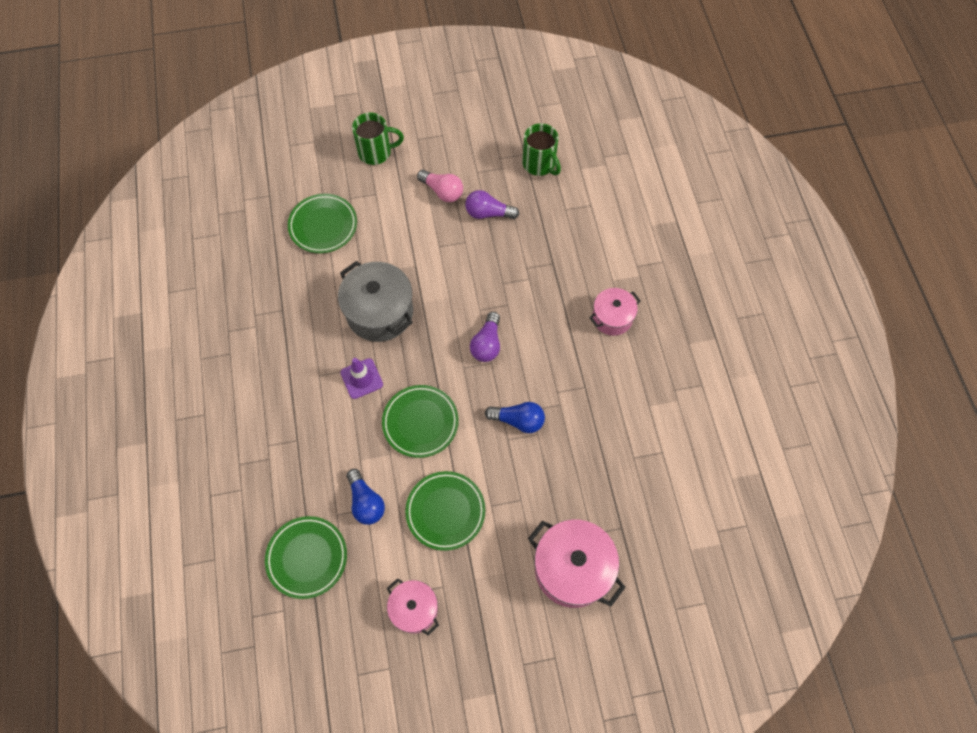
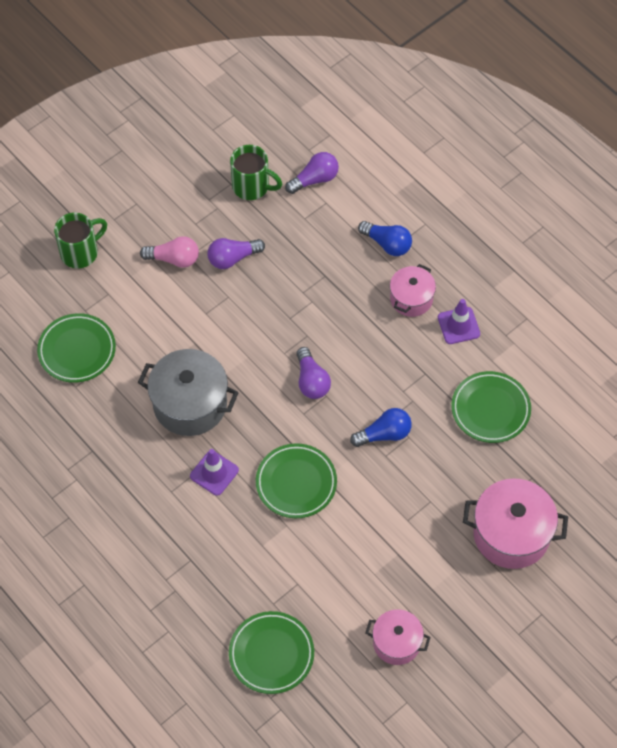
camera: 30 degrees left, 5 degrees down
(366, 502) = (293, 578): blue light bulb -> blue light bulb (387, 244)
(445, 511) = (370, 547): green plate -> green plate (490, 409)
(593, 182) = (315, 179): none -> purple light bulb
(638, 361) = (458, 325): none -> purple traffic cone

